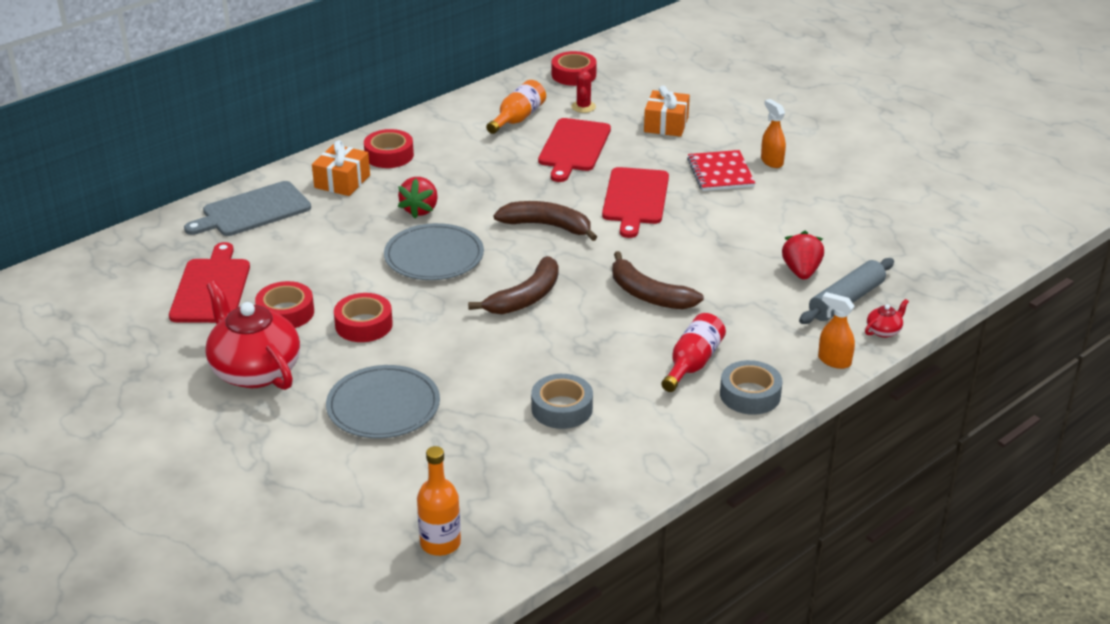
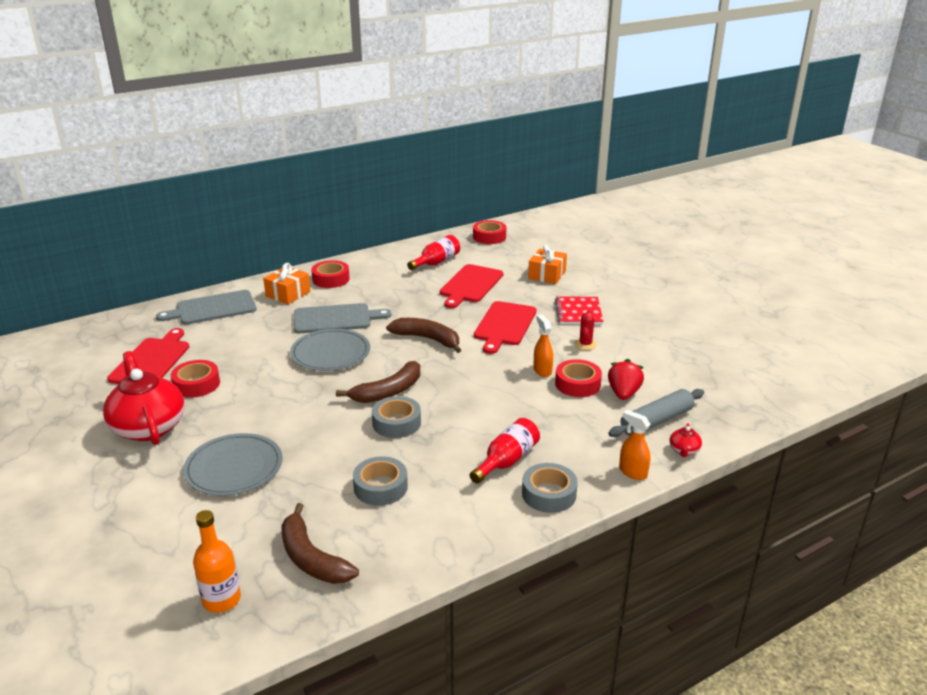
camera: 10 degrees right, 5 degrees down
(364, 324) = (251, 400): red tape -> red tape (577, 384)
(420, 210) = (336, 319): red strawberry -> grey cutting board
(517, 118) = (436, 262): orange bottle -> red bottle
(550, 334) = (396, 423): none -> grey tape
(583, 107) = (488, 258): red cactus -> red cactus (585, 344)
(648, 294) = (489, 399): brown banana -> brown banana (311, 558)
(771, 161) = (622, 307): orange spray bottle -> orange spray bottle (542, 370)
(884, 331) = (684, 450): red teapot -> red teapot turned 135 degrees clockwise

